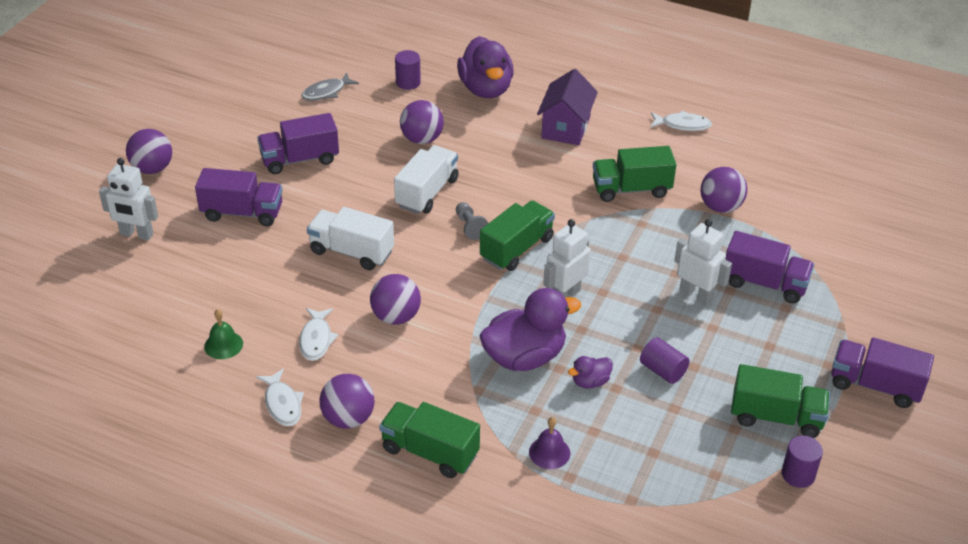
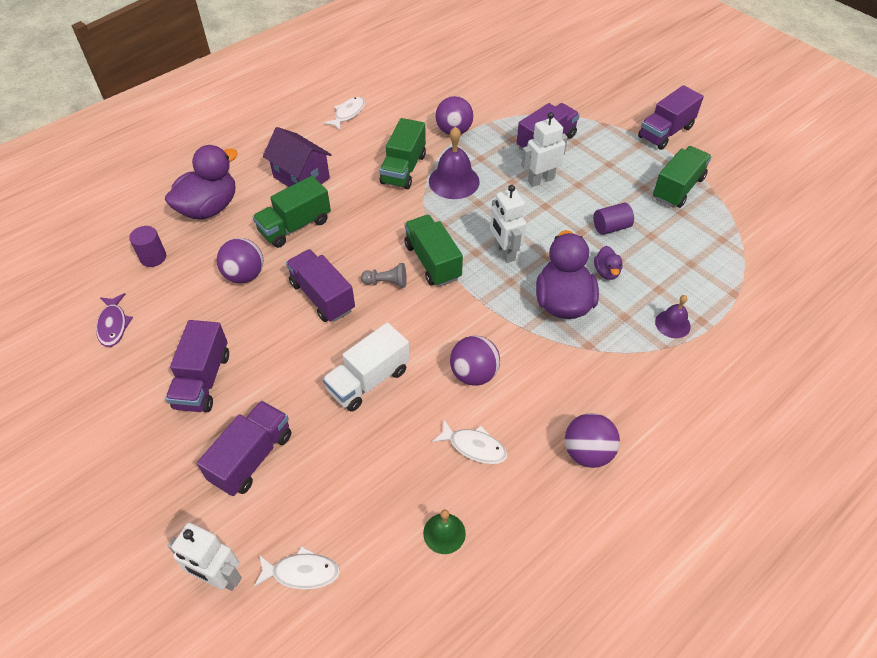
camera: 65 degrees left, 10 degrees up
(136, 234) = (219, 577): white robot -> white robot turned 75 degrees clockwise
(152, 169) = (114, 529): purple ball -> none
(282, 404) = (548, 502): white fish -> white fish (302, 572)
(326, 92) = (113, 325): grey fish -> purple fish
(427, 193) = (322, 297): white truck -> purple truck
(430, 452) = (647, 403): green truck -> green truck (295, 226)
(486, 89) = (209, 208): purple duck -> purple duck turned 60 degrees counterclockwise
(641, 230) = (454, 181): none -> purple bell
(798, 474) = (733, 199): purple cylinder -> none

